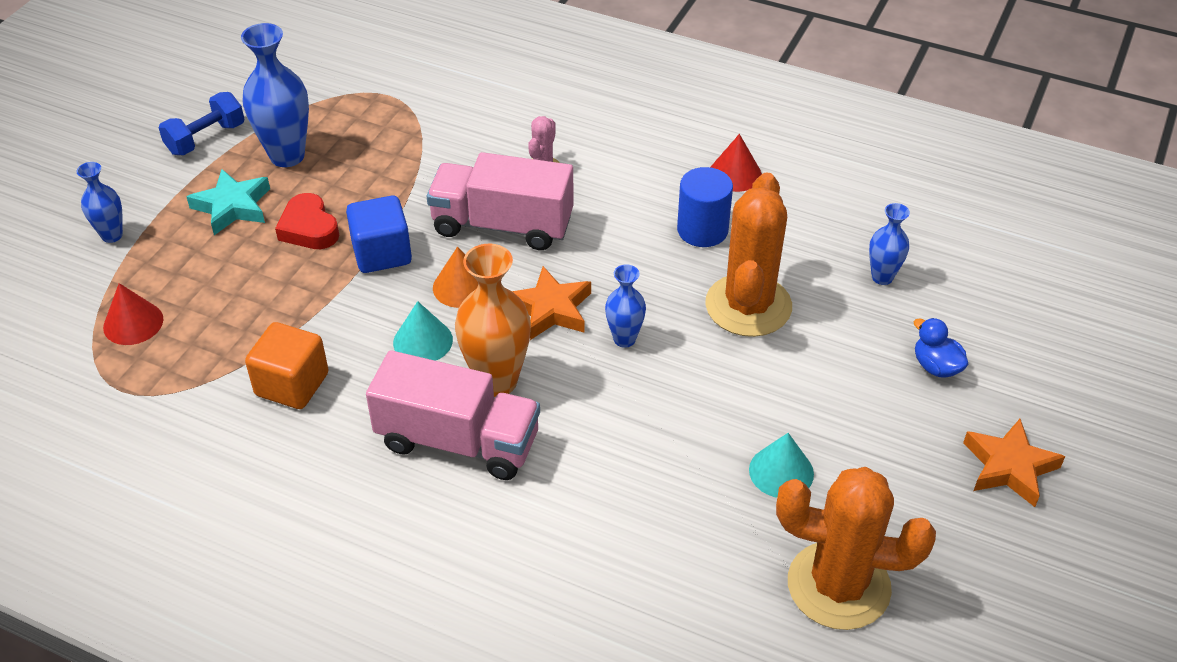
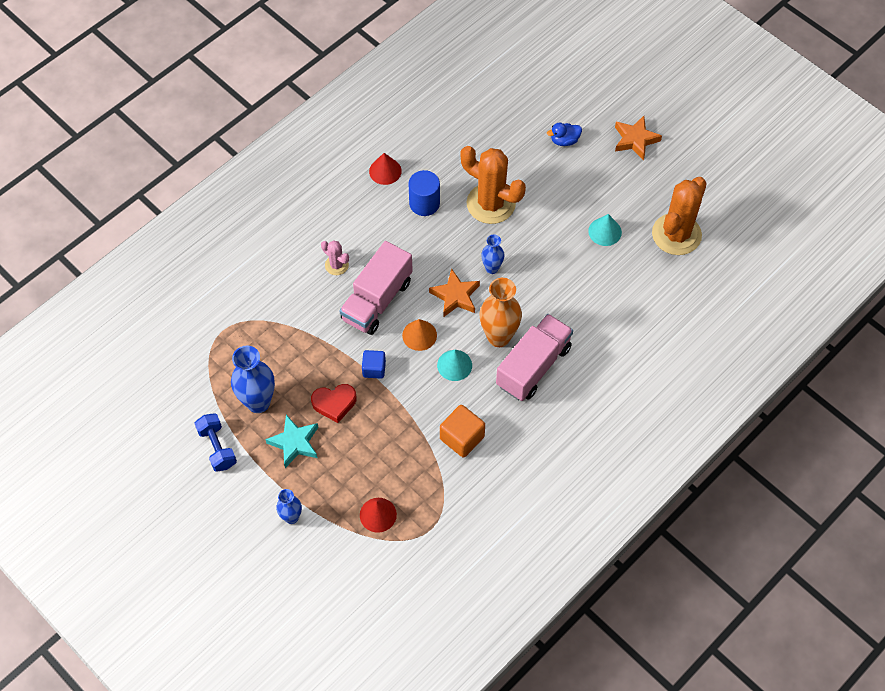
camera: 70 degrees left, 15 degrees up
(382, 253) = (374, 369): blue cube -> blue cube, size x0.65
(882, 277) = (495, 136): blue vase -> none

